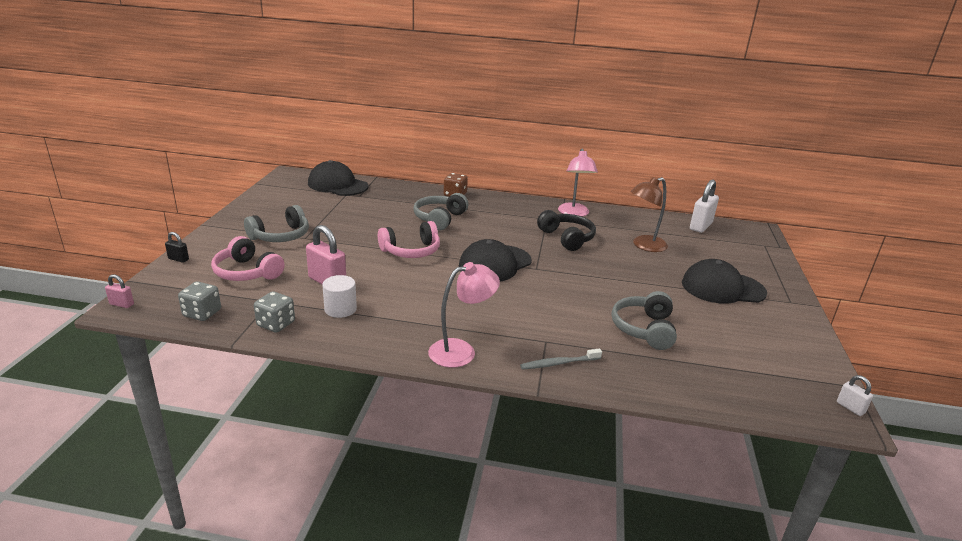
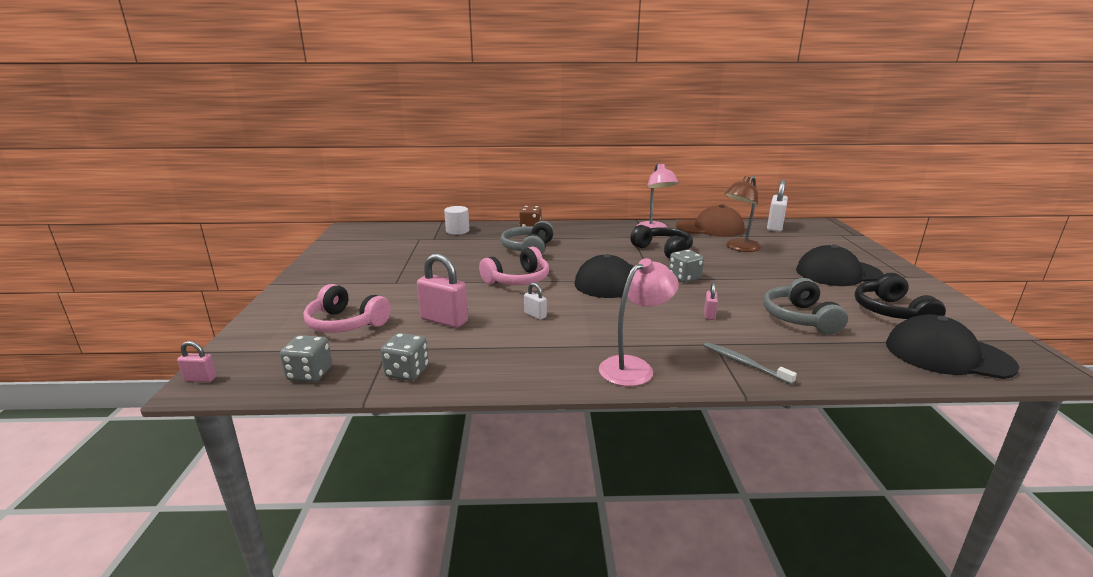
camera: 10 degrees left, 5 degrees down
(178, 259) = (256, 321): black padlock -> none
(281, 236) = (368, 284): grey headphones -> none
(338, 185) = (406, 232): black cap -> black cap (947, 355)
(340, 309) = (474, 345): white cylinder -> white cylinder (457, 231)
(559, 363) = (744, 363): grey toothbrush -> grey toothbrush turned 75 degrees clockwise
(562, 312) = (709, 315): none -> pink padlock
(566, 271) = (684, 278): none -> grey dice
(632, 219) = (710, 228): none -> brown cap
(739, 337) = (891, 312): none -> black headphones
(850, 408) = (1047, 359): white padlock -> white padlock (535, 315)

